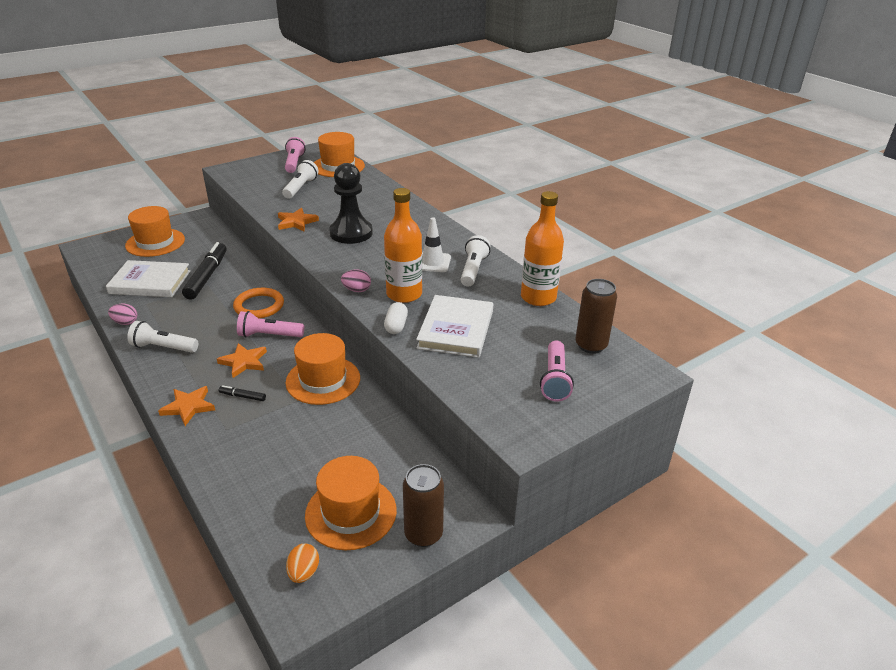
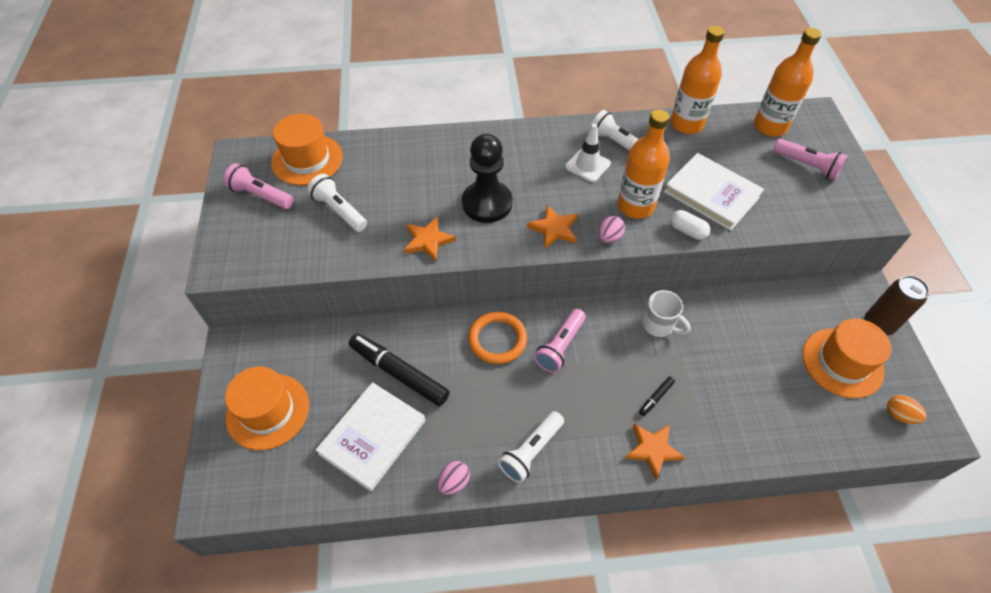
camera: 60 degrees left, 20 degrees up
(244, 362) = (597, 381): orange star -> orange star (554, 229)
(323, 380) = (659, 325): orange hat -> white mug
(591, 345) = (770, 126): brown can -> orange bottle

